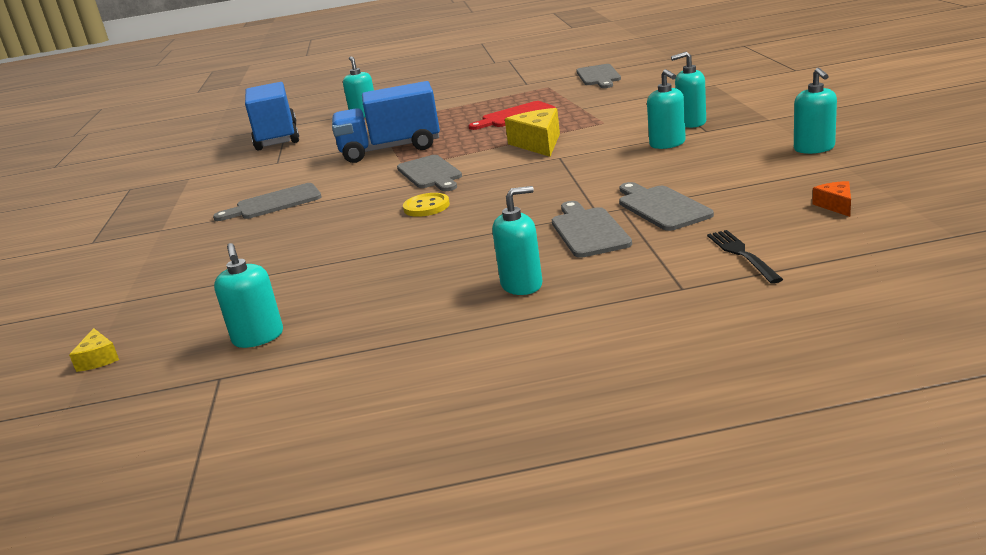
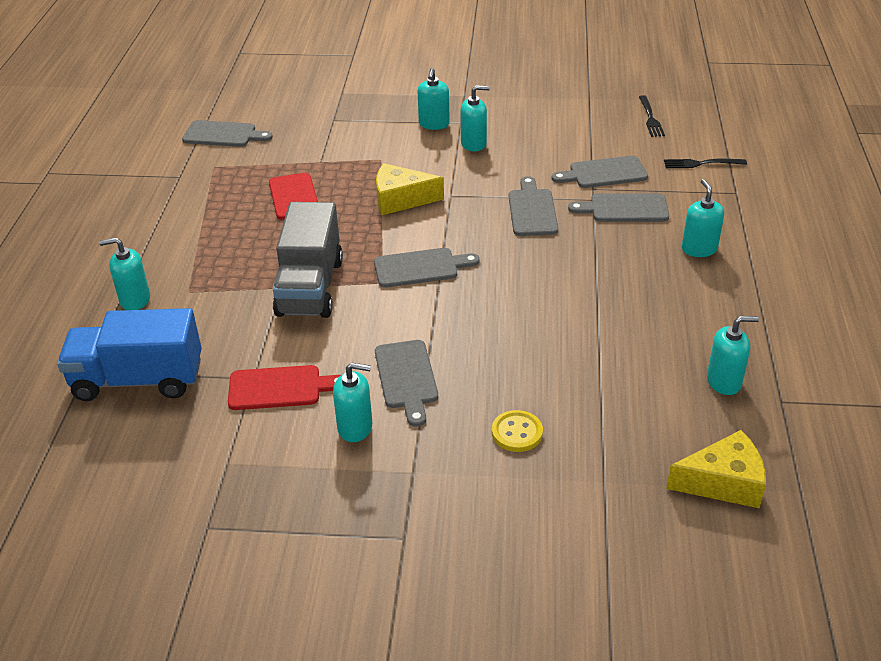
camera: 80 degrees left, 15 degrees up
(98, 359) = (723, 482): yellow cheese -> yellow cheese, size x1.98
(265, 171) = (280, 388): none -> red cutting board
(390, 149) = (310, 287): blue truck -> grey truck
(426, 207) = (509, 277): yellow button -> yellow button (517, 432)
(554, 191) = (532, 210): none -> grey cutting board
(814, 148) = (546, 98): turquoise soap dispenser -> turquoise soap dispenser (355, 427)
(836, 205) = (650, 118): orange cheese -> black fork

